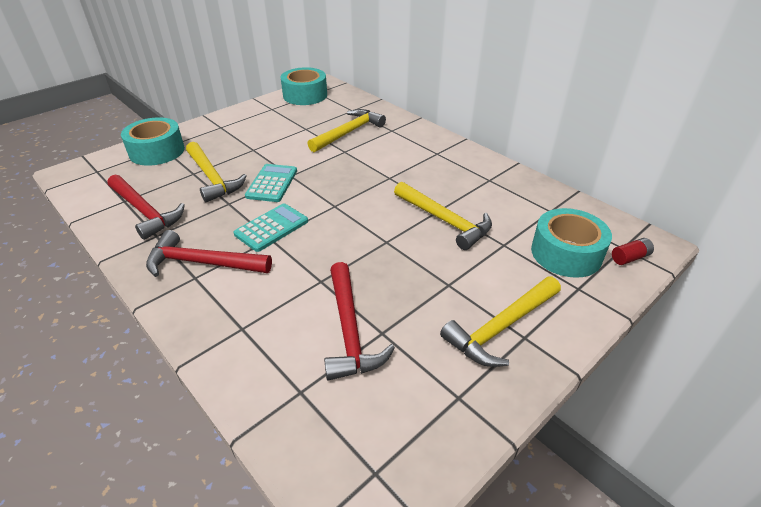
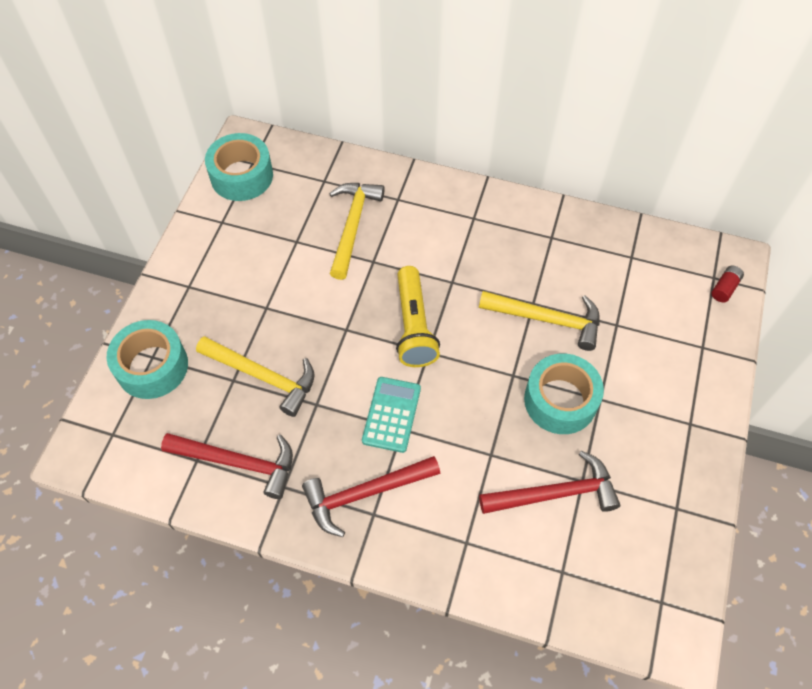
camera: 30 degrees left, 20 degrees up
(272, 183) = (337, 352): turquoise calculator -> none
(338, 189) = (414, 326): none -> yellow flashlight
(349, 330) = (555, 493): red hammer -> red hammer turned 60 degrees counterclockwise
(500, 327) = (668, 424): yellow hammer -> none
(566, 253) = (673, 309): turquoise tape -> turquoise tape (560, 400)

